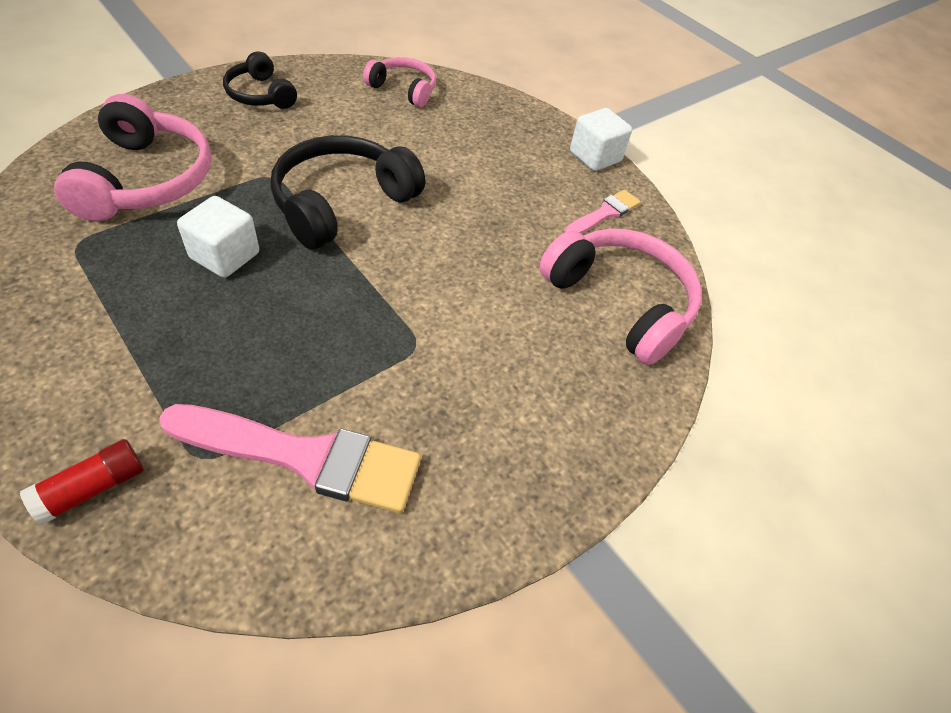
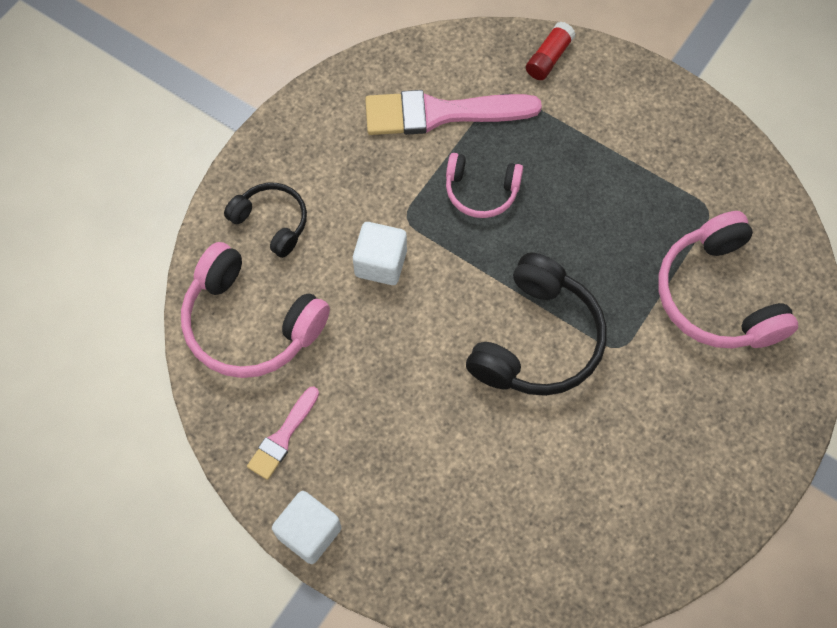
camera: 170 degrees right, 15 degrees up
(225, 256) = (594, 242): white cube -> white cube (381, 263)
(260, 95) = (712, 468): black headphones -> black headphones (272, 222)
(403, 89) = (570, 560): pink headphones -> pink headphones (481, 191)

